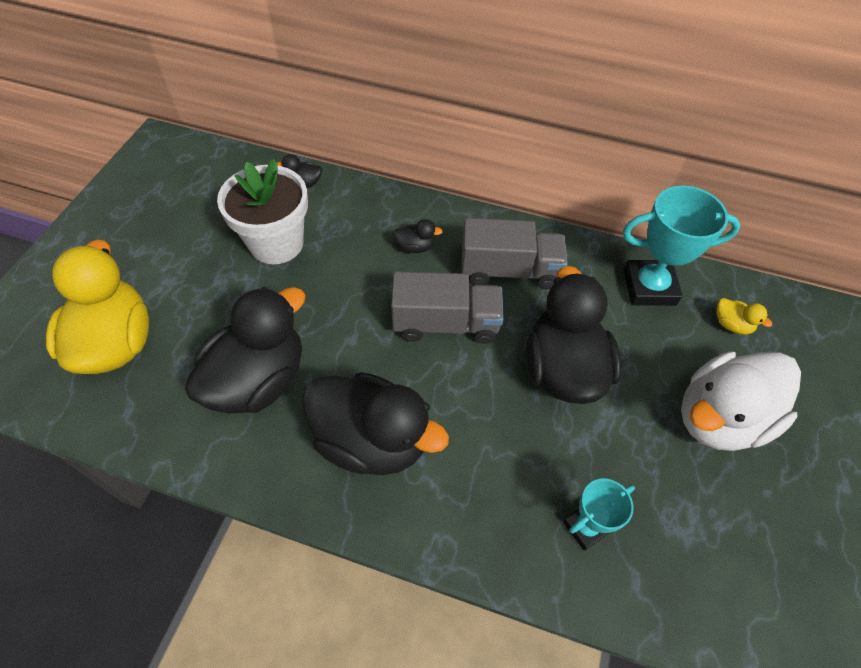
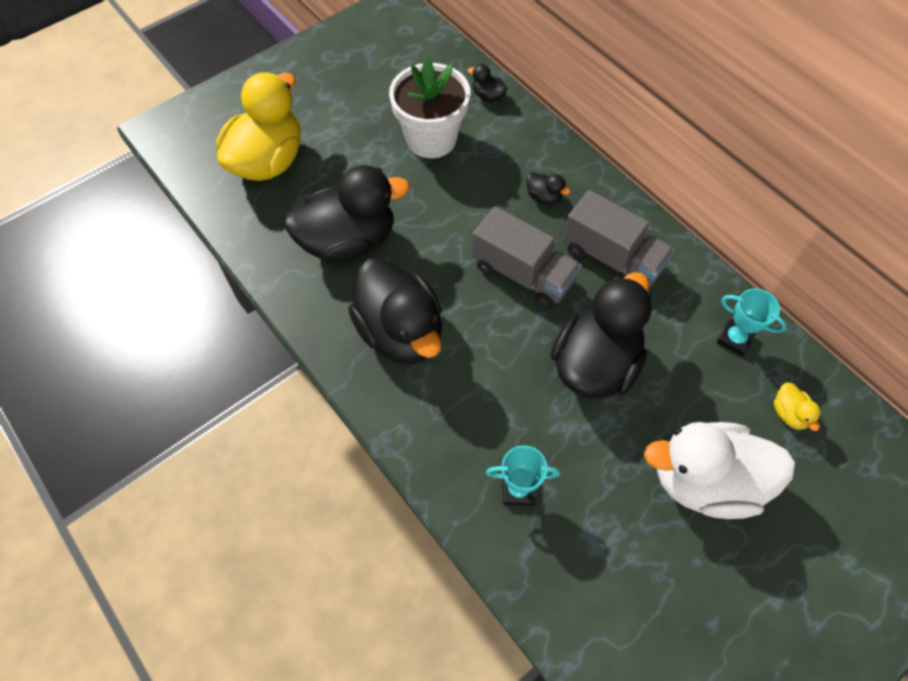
camera: 35 degrees right, 5 degrees up
(649, 287) = (734, 339): turquoise trophy -> turquoise trophy, size x0.58

